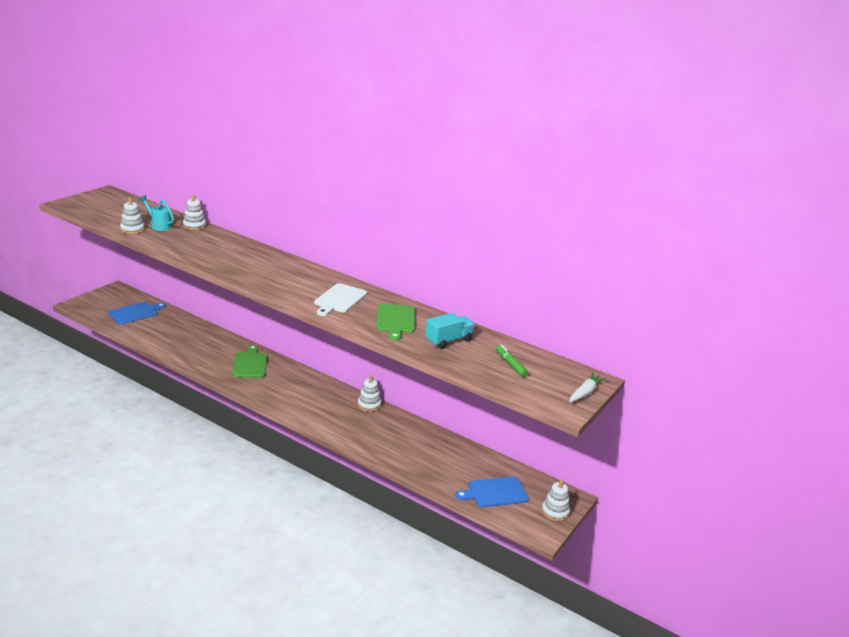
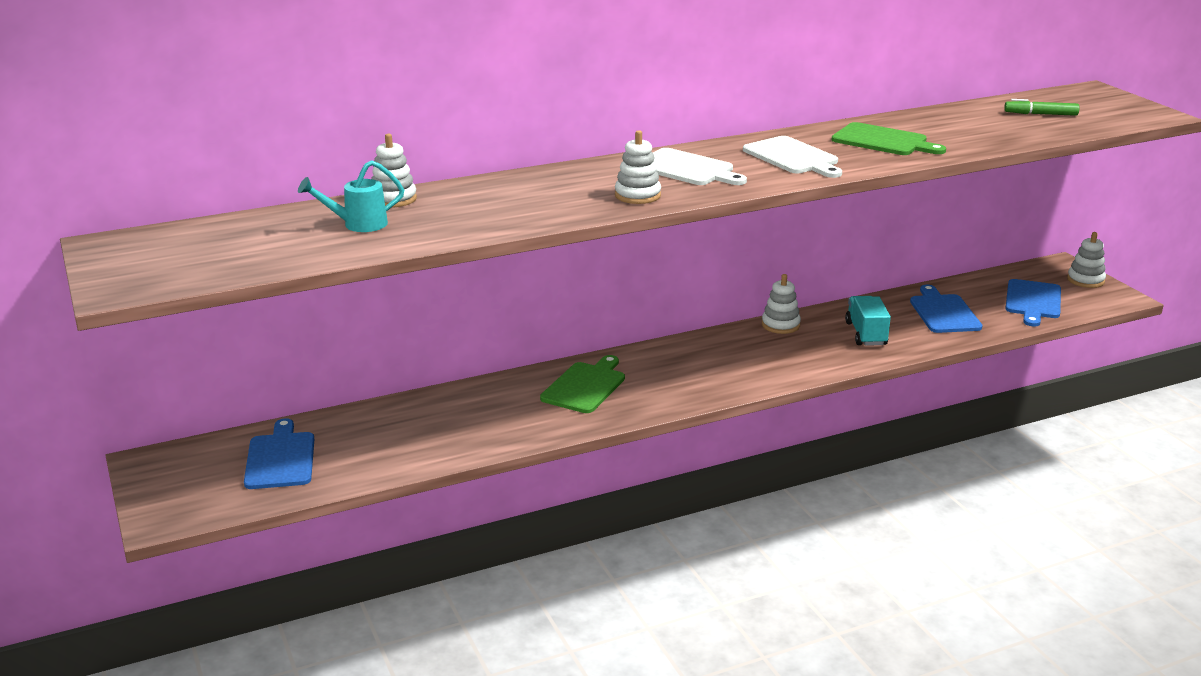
camera: 55 degrees left, 0 degrees up
(132, 229) = (349, 248): white stacking toy -> white stacking toy (637, 195)
(250, 364) = (585, 386): green cutting board -> green cutting board turned 90 degrees clockwise
(293, 276) = (687, 169): none -> white cutting board
(441, 459) = (943, 312): none -> blue cutting board
(448, 341) = (961, 128): turquoise truck -> turquoise truck (866, 334)
(585, 393) = (1123, 100): white carrot -> none

